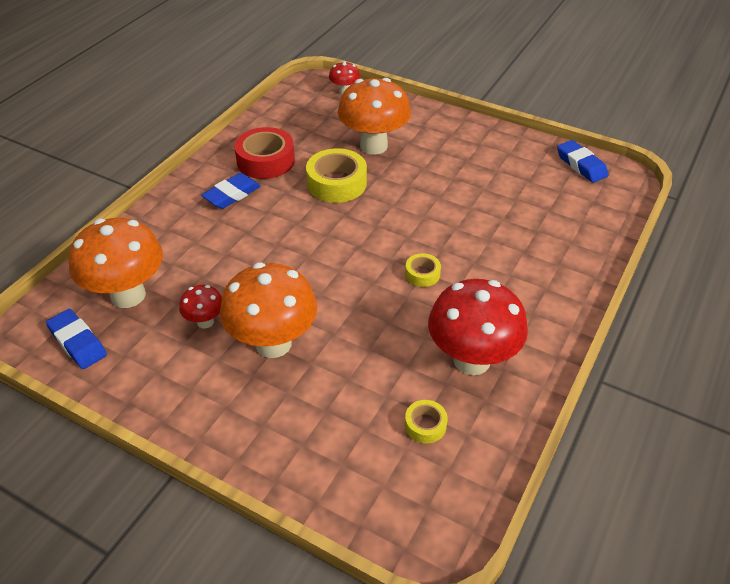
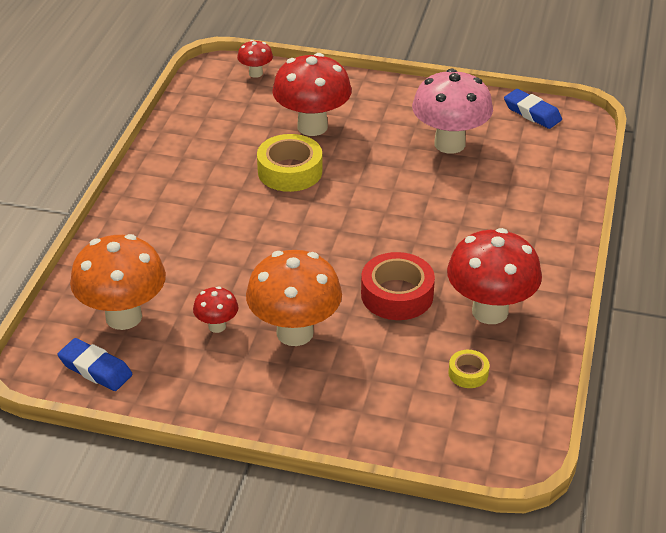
camera: 15 degrees left, 5 degrees down
(232, 195) = (183, 201): blue eraser -> none
(265, 161) = (202, 160): red tape -> red tape (397, 295)
(373, 146) = (312, 127): orange mushroom -> red mushroom
(422, 274) = (414, 244): yellow tape -> none
(492, 182) = (449, 144): none -> pink mushroom

